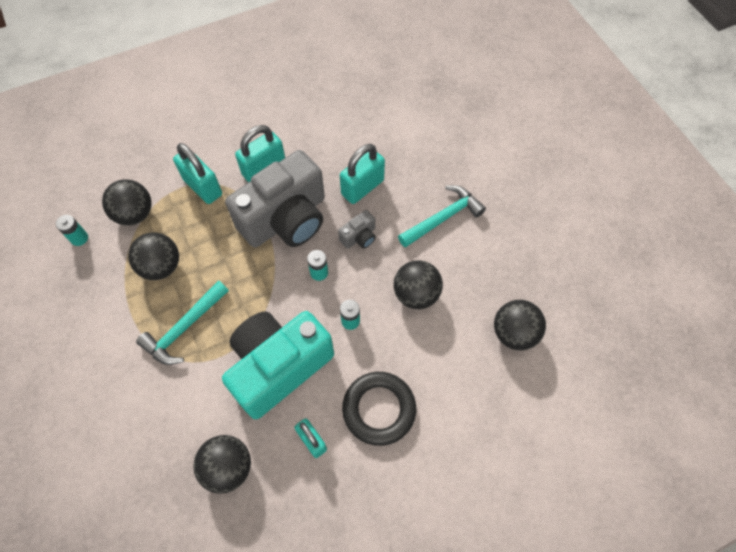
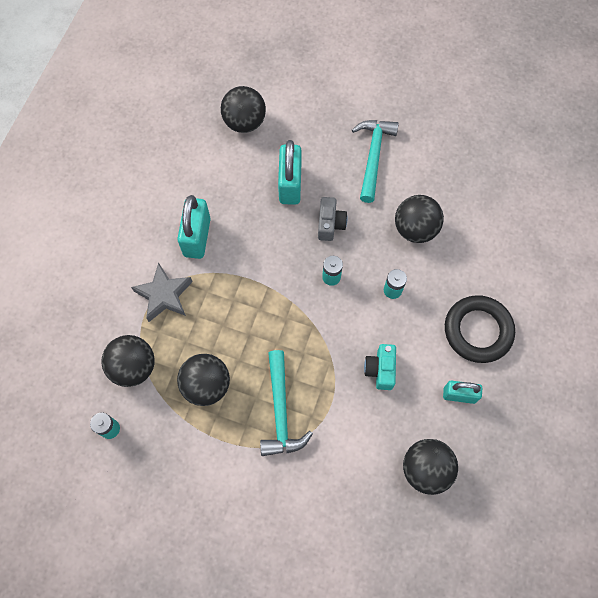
camera: 45 degrees left, 5 degrees up
(203, 187) = (164, 295): turquoise padlock -> grey star
(278, 366) = (380, 369): turquoise camera -> turquoise camera, size x0.40
(286, 219) = (260, 260): grey camera -> none
(514, 333) = (505, 196): black ball -> black ball (244, 122)

